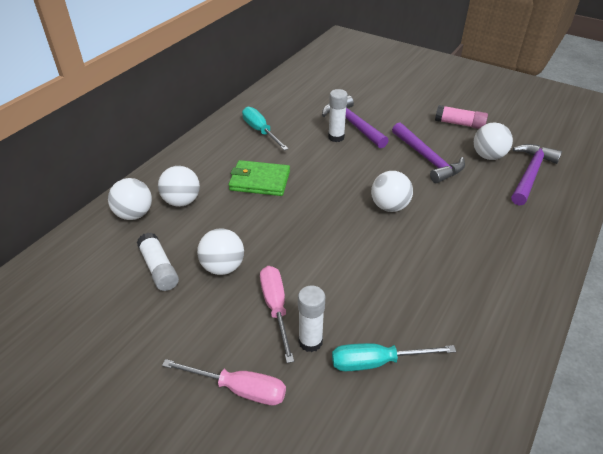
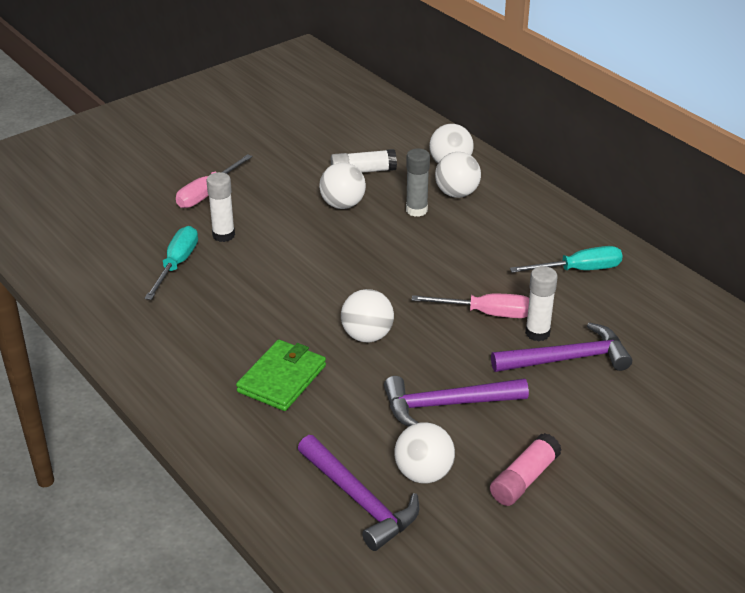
camera: 110 degrees right, 5 degrees down
(215, 218) = (416, 210): none -> grey glue stick
(259, 181) = (467, 249): green wallet -> green wallet (282, 378)
(276, 308) = (273, 225): pink screwdriver -> pink screwdriver (486, 313)

